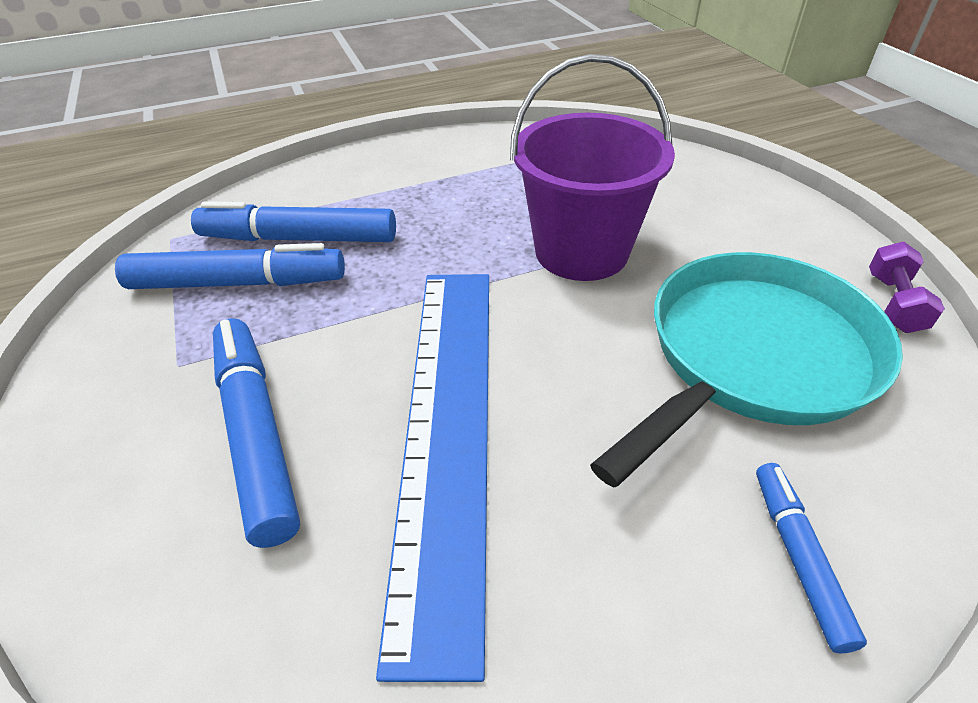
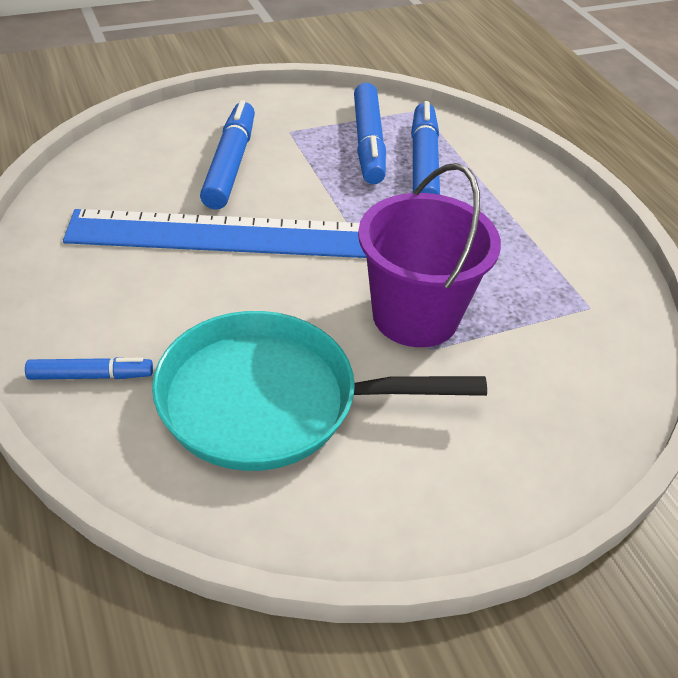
camera: 85 degrees right, 0 degrees up
(257, 433) = (230, 164): blue marker -> blue marker turned 60 degrees counterclockwise
(753, 357) = (270, 401): turquoise pan -> turquoise pan turned 135 degrees clockwise
(893, 303) = (336, 535): purple dumbbell -> none

